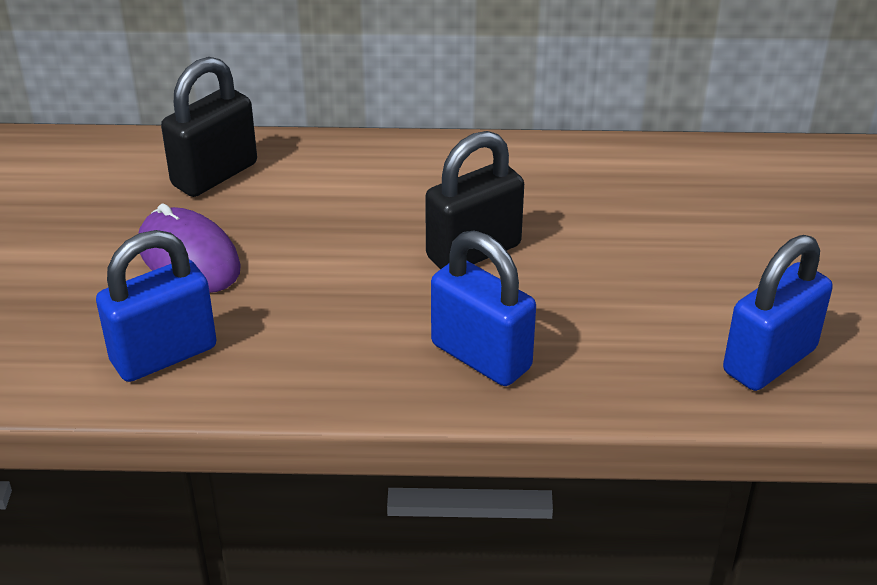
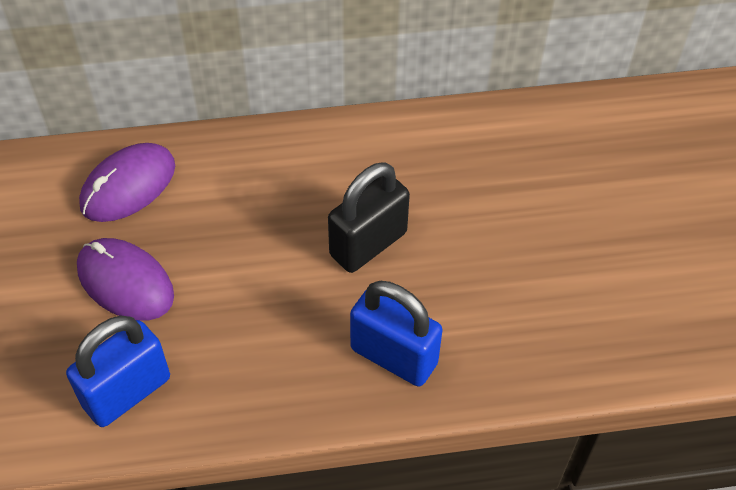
camera: 10 degrees left, 15 degrees up
(214, 174) = (128, 186): black padlock -> purple mouse
(769, 361) = (626, 328): blue padlock -> none

